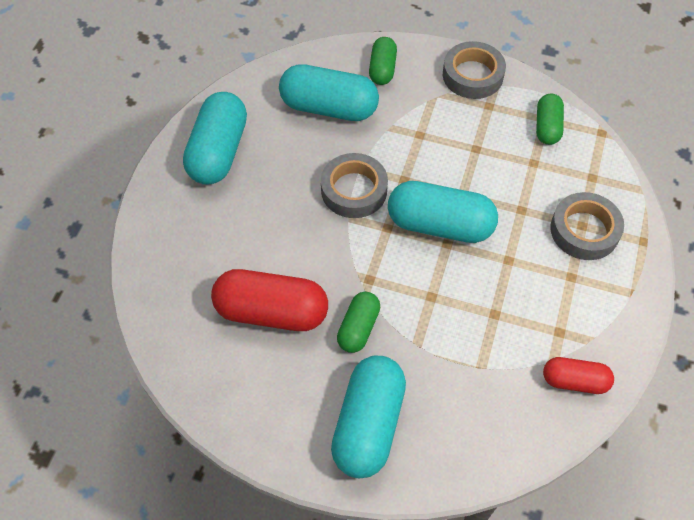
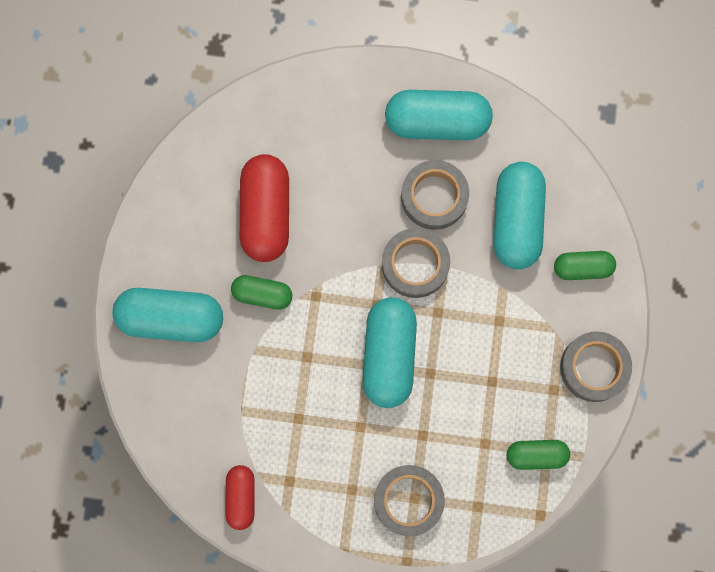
camera: 80 degrees right, 20 degrees up
(291, 165) = (434, 197): none -> grey tape

